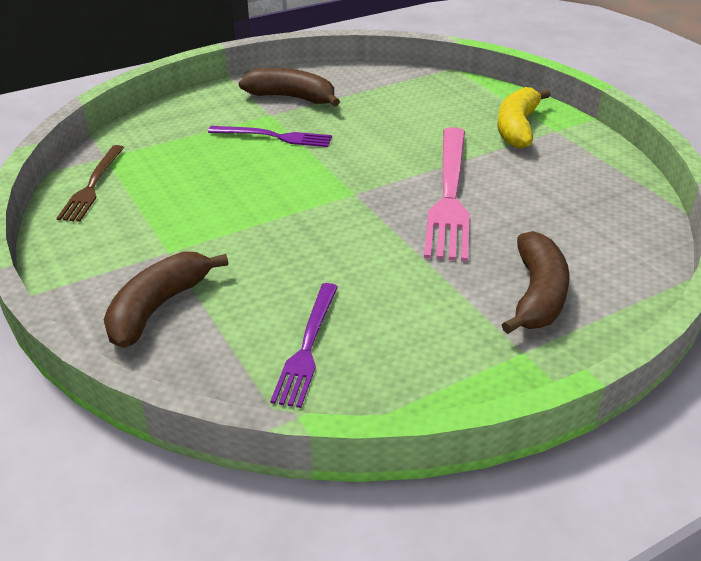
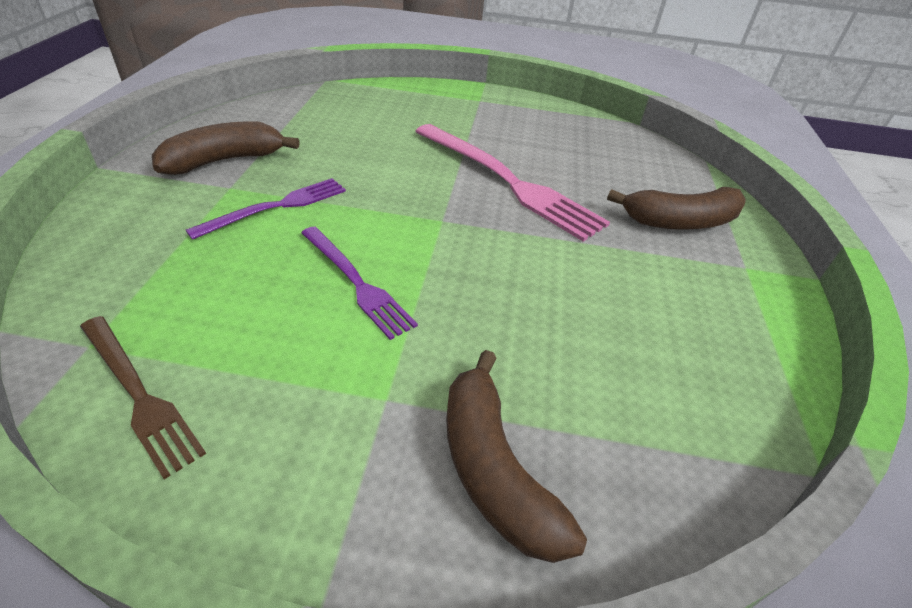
camera: 55 degrees left, 5 degrees up
(307, 347) = (661, 381): purple fork -> purple fork (356, 282)
(517, 128) = (455, 108): yellow banana -> none
(537, 295) = (680, 222): brown banana -> brown banana turned 120 degrees clockwise

